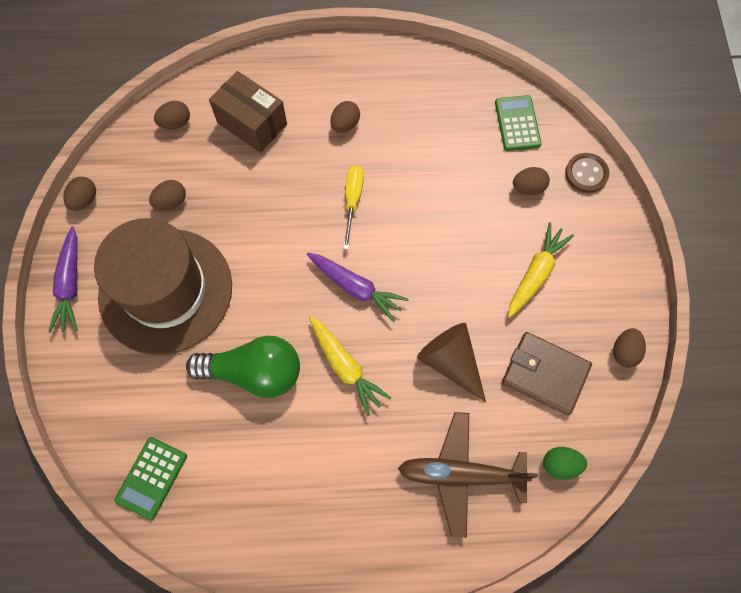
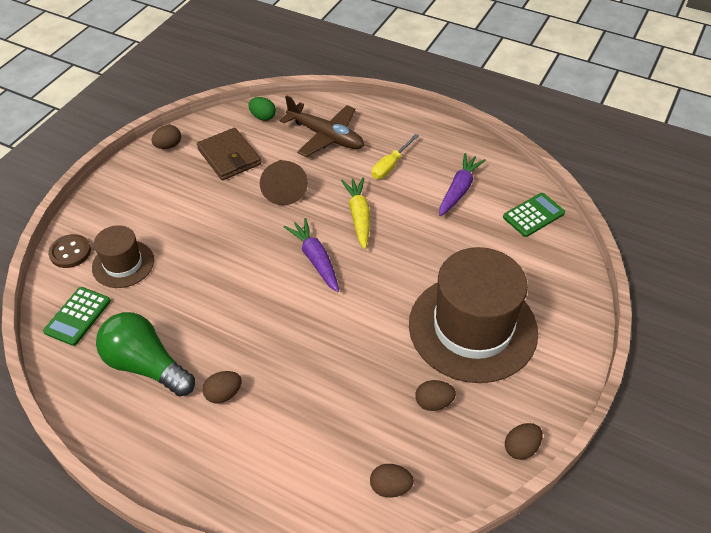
camera: 150 degrees left, 20 degrees down
(70, 285) = (558, 372): purple carrot -> purple carrot (459, 189)
(252, 123) = (311, 443): brown box -> none
(254, 372) = (428, 242): green light bulb -> green light bulb (146, 365)
(353, 201) = (269, 322): yellow screwdriver -> yellow screwdriver (390, 165)
(528, 188) = (123, 264): brown egg -> brown hat
(536, 273) = (177, 209): yellow carrot -> none

